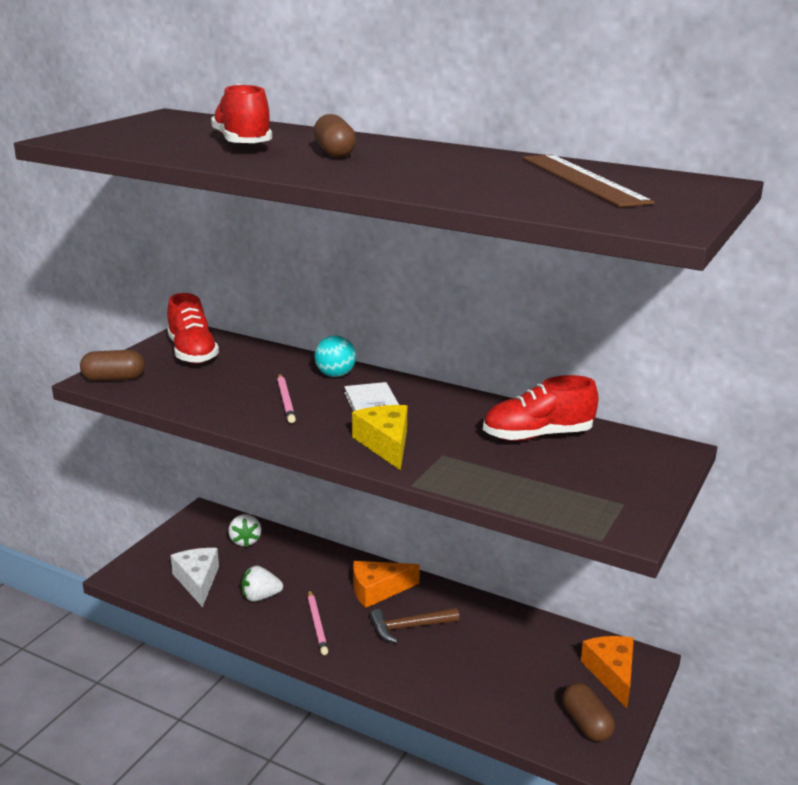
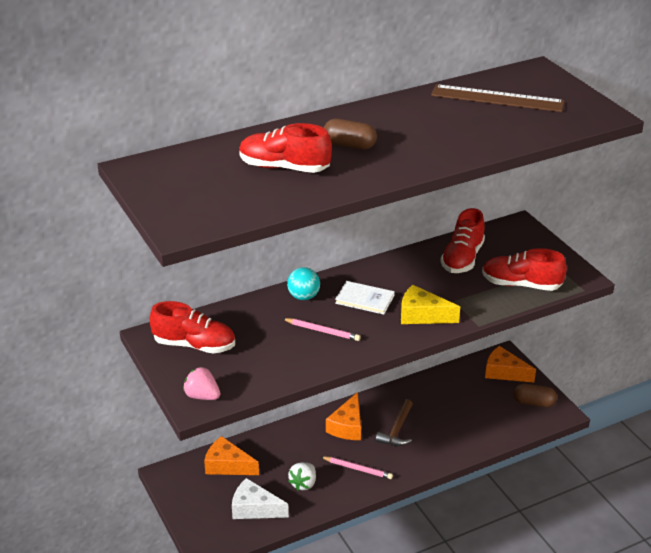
camera: 55 degrees left, 10 degrees up
(114, 378) = (202, 396): brown capsule -> pink strawberry
(245, 541) = (227, 465): white strawberry -> orange cheese
(541, 489) = (521, 285): none -> red shoe

